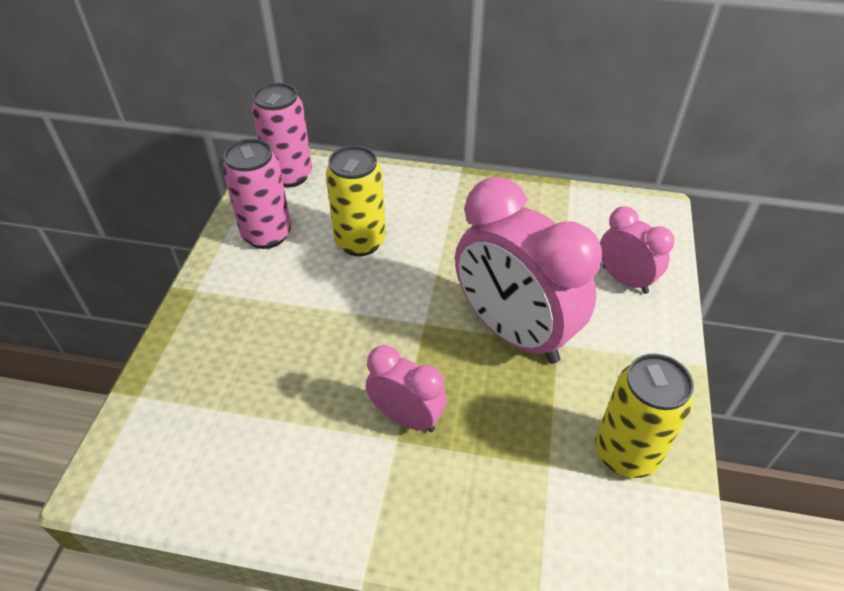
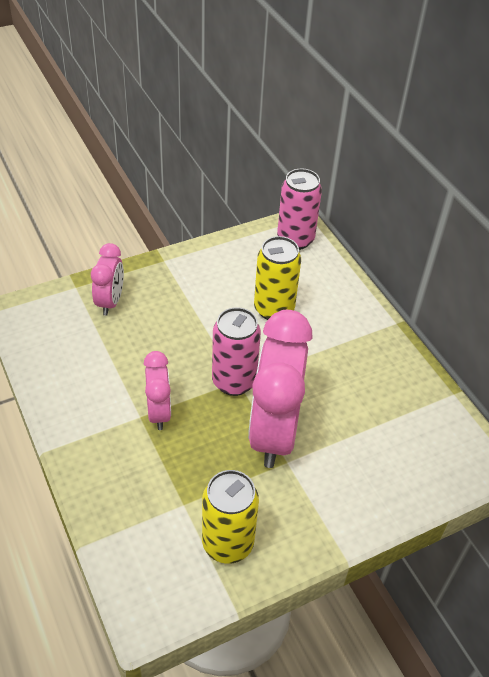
camera: 50 degrees right, 0 degrees up
(267, 234) = (235, 262): pink can -> pink can (234, 381)
(625, 279) = (386, 474): pink clock -> pink clock (110, 302)

